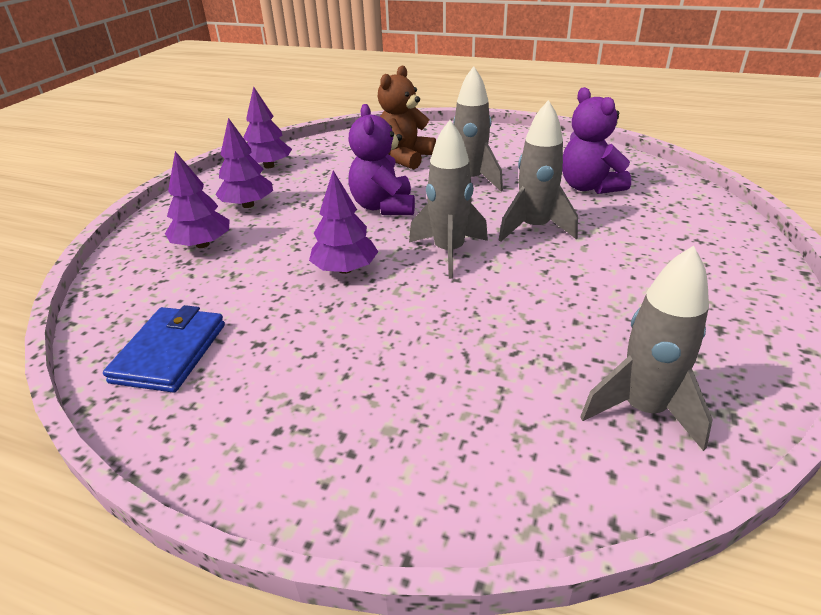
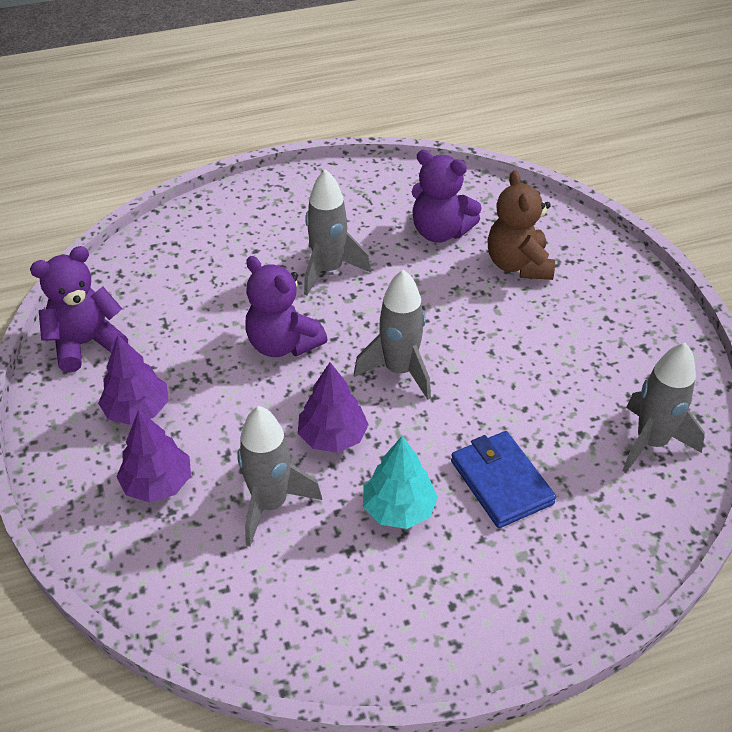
camera: 40 degrees left, 10 degrees up
(170, 352) = (288, 603): blue wallet -> blue wallet (501, 482)
(269, 166) = (86, 343): purple tree -> purple teddy bear
(330, 336) = (399, 509): none -> turquoise tree
(405, 158) = (228, 264): brown teddy bear -> brown teddy bear (518, 265)
(534, 228) = (441, 307): grey rocket -> grey rocket (270, 504)

